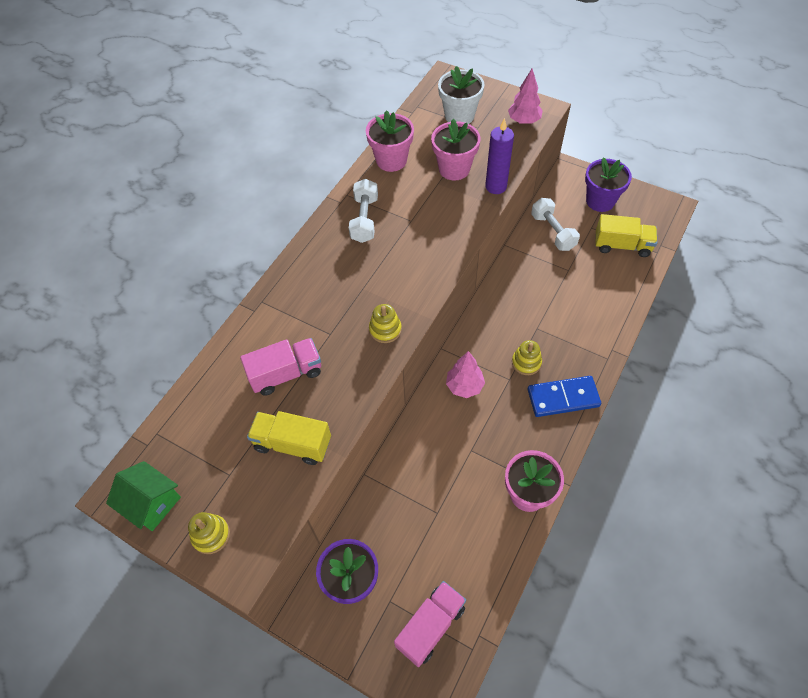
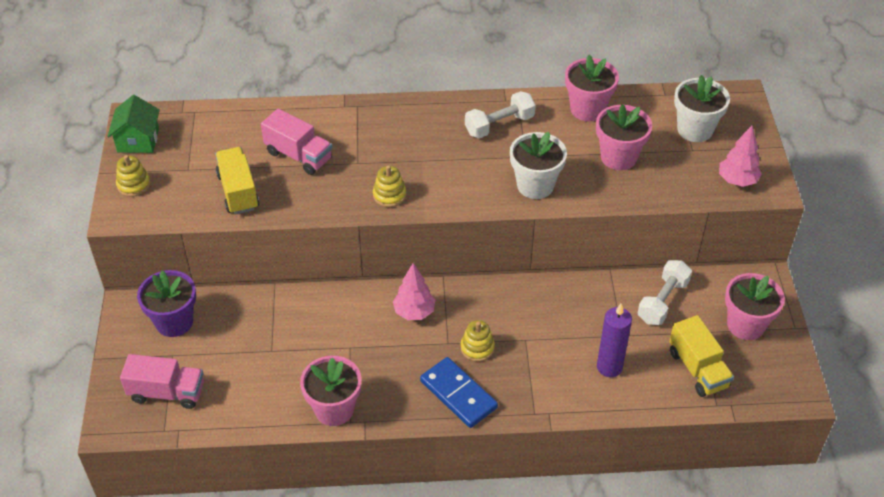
camera: 55 degrees right, 10 degrees down
(446, 230) = (535, 185): none -> white flower pot
(496, 186) = (624, 197): purple candle -> purple candle (609, 367)
(600, 201) = (745, 325): purple flower pot -> pink flower pot

